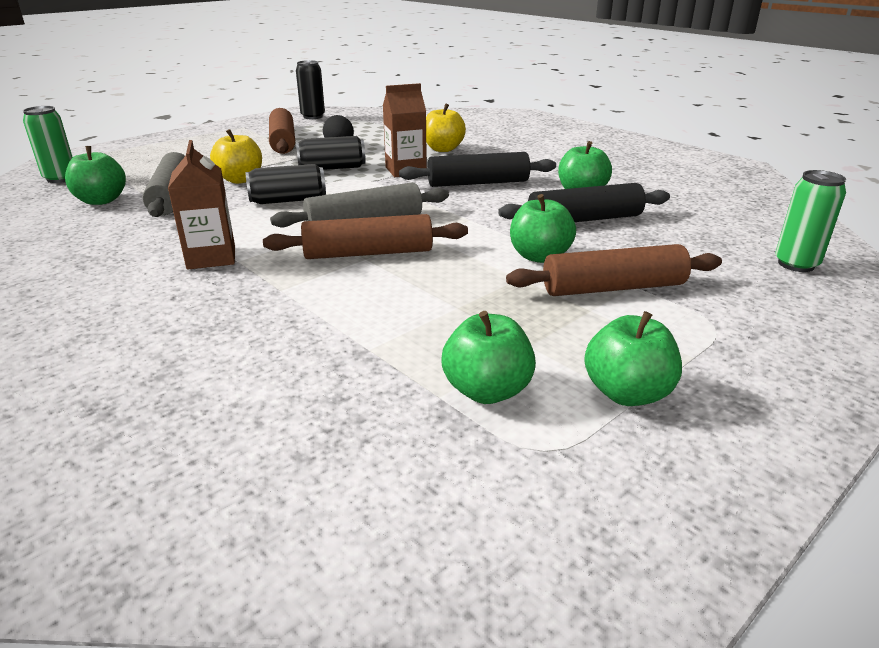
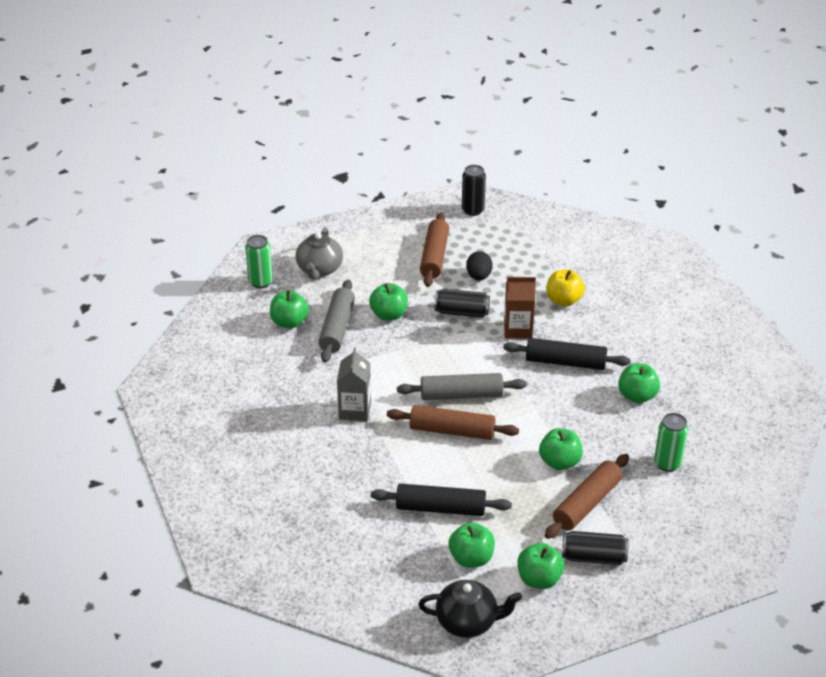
camera: 20 degrees right, 10 degrees up
(142, 163) = (319, 269): none -> grey teapot
(211, 257) = (355, 410): brown carton -> grey carton
(240, 180) = (389, 314): yellow apple -> green apple
(288, 200) = (417, 353): black can -> black can (593, 557)
(550, 502) = (468, 621): none -> black teapot
(584, 219) = (616, 429): black rolling pin -> black rolling pin (440, 508)
(613, 287) = (586, 503): brown rolling pin -> brown rolling pin turned 60 degrees counterclockwise
(796, 264) = (723, 514): green can -> green can (667, 463)

